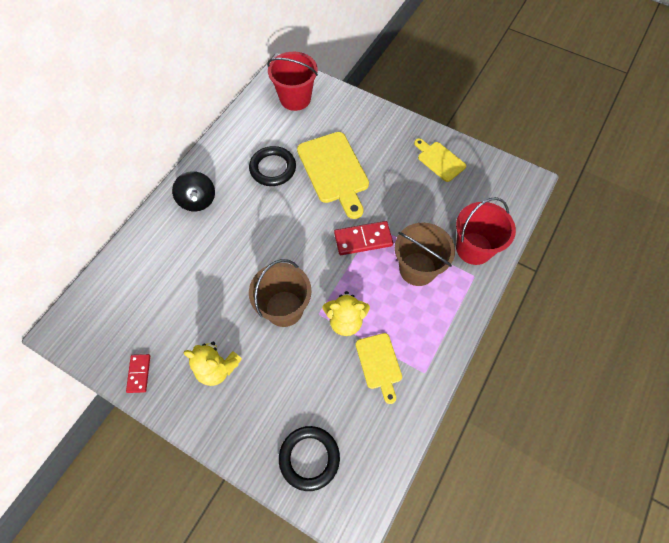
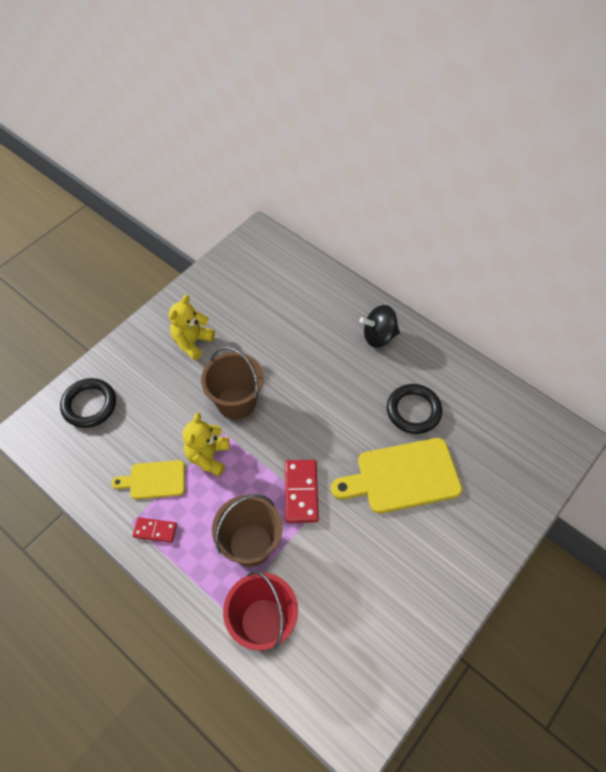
camera: 100 degrees right, 5 degrees down
(139, 373) = (205, 286): red domino -> red domino (155, 530)
(295, 98) = (523, 448): red bucket -> none
(439, 160) = (406, 614): yellow cutting board -> none

